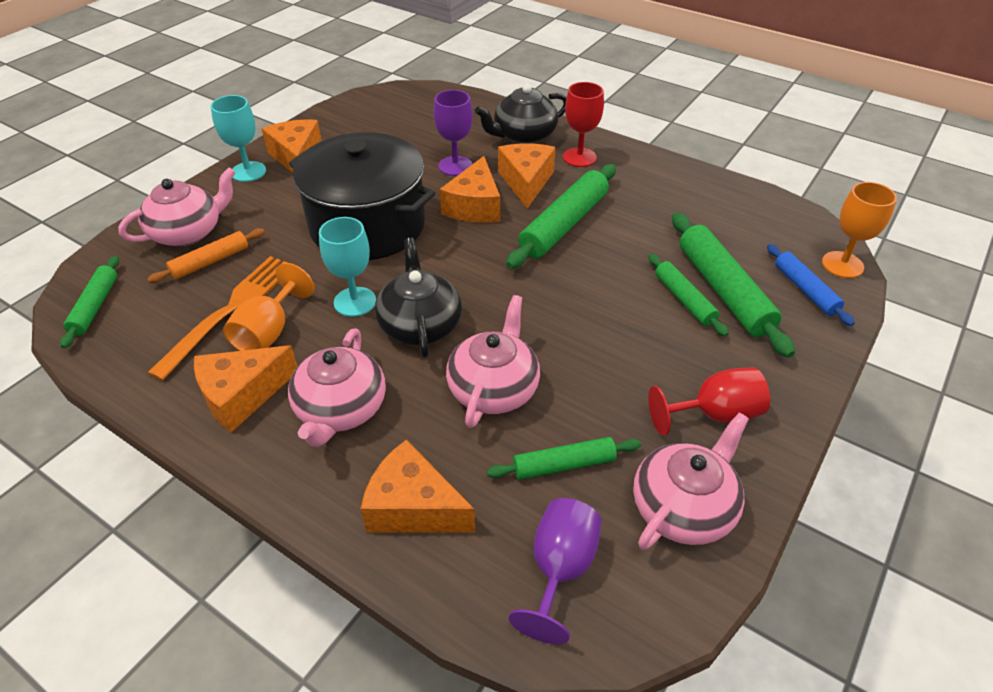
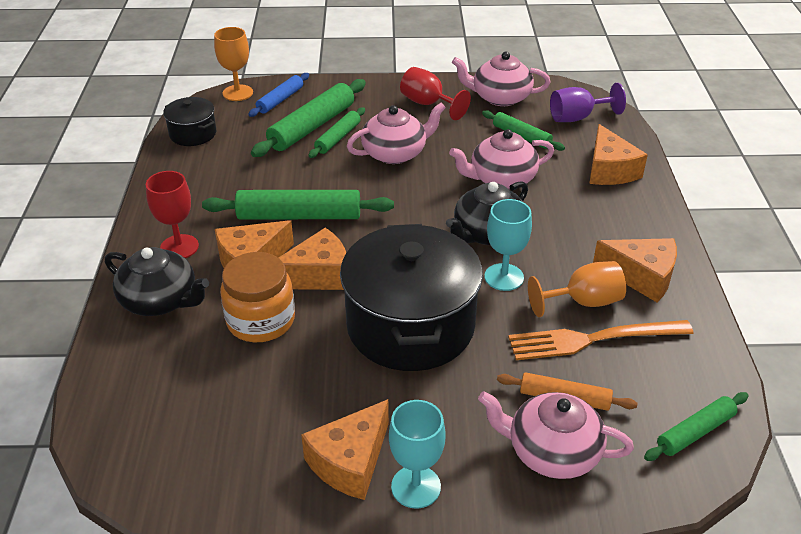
camera: 125 degrees left, 5 degrees down
(341, 409) = (592, 228): pink teapot -> pink teapot (395, 153)
(455, 166) = (261, 320): purple goblet -> orange jar
(763, 210) = (193, 134): none -> black pot

